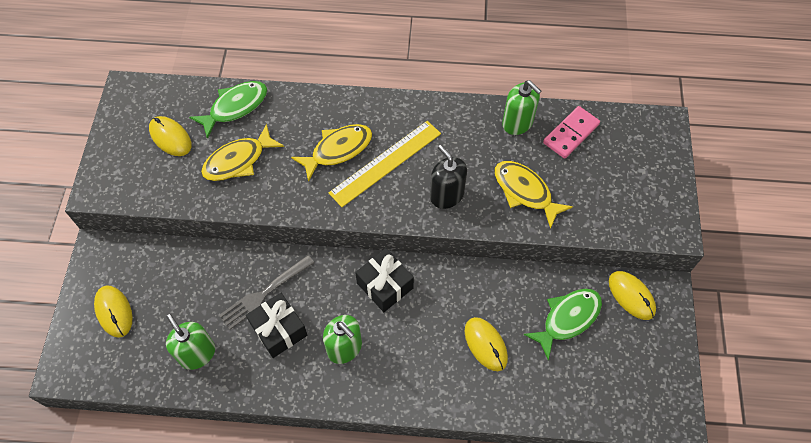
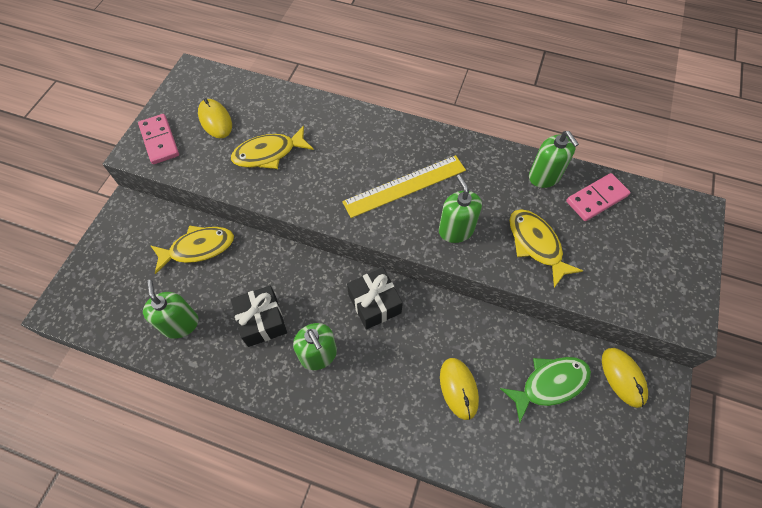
camera: 15 degrees right, 0 degrees up
(114, 312) = (121, 266): yellow mouse -> none
(118, 172) = (160, 140): none -> pink domino
(235, 107) = (281, 106): green fish -> none
(264, 293) = (259, 283): grey fork -> none
(338, 150) = (363, 164): yellow fish -> yellow fish (198, 248)
(446, 195) = (456, 230): black soap dispenser -> green soap dispenser

